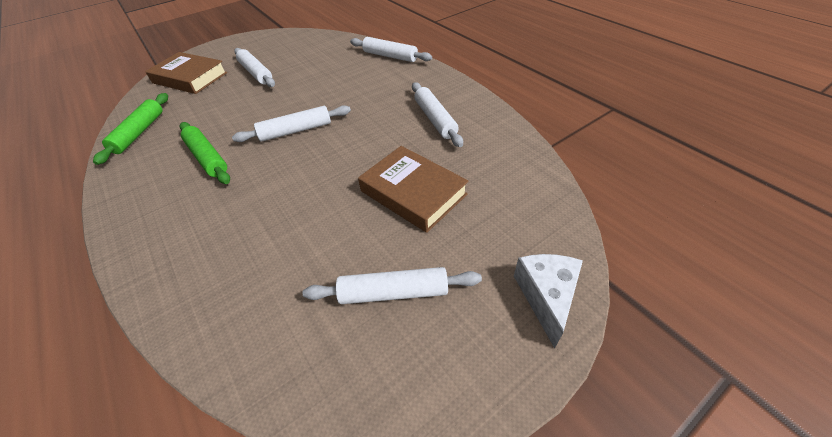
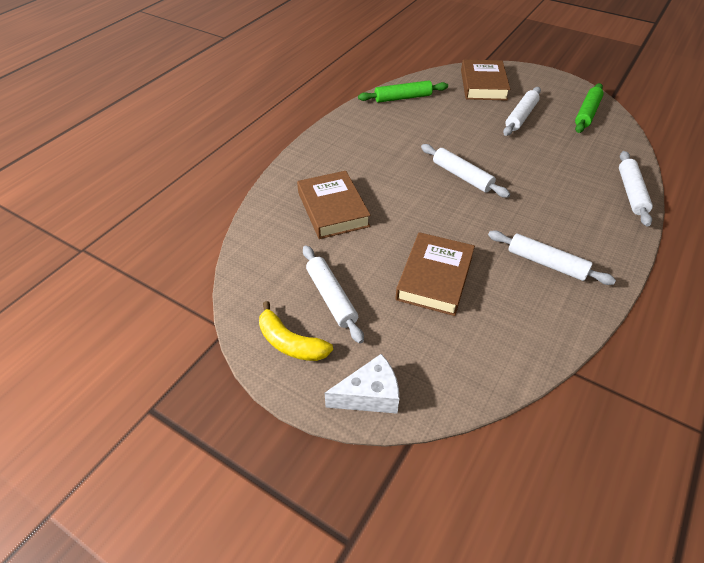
camera: 65 degrees right, 0 degrees up
(207, 158) = (399, 144): green rolling pin -> green rolling pin (587, 113)
(254, 248) = (333, 209): none -> brown book
(435, 119) = (546, 263): white rolling pin -> white rolling pin turned 75 degrees clockwise
(446, 362) = (290, 343): none -> yellow banana

